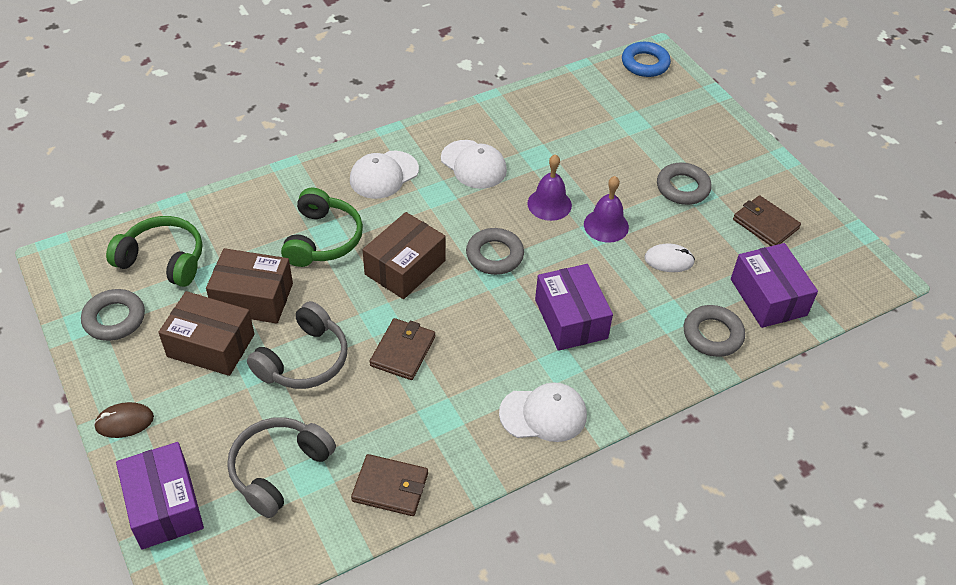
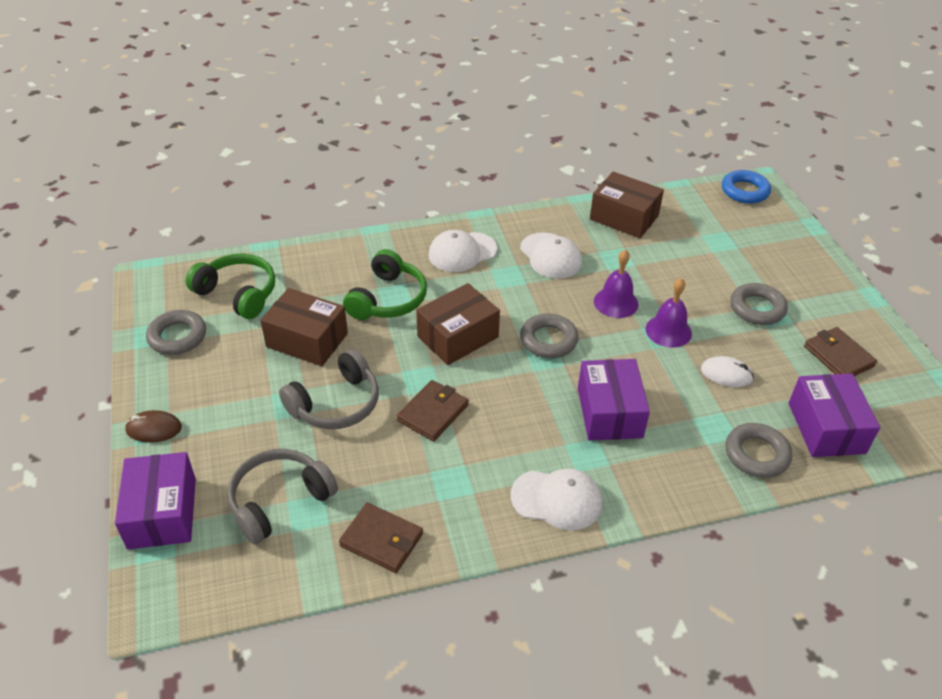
camera: 15 degrees right, 5 degrees down
(211, 345) = (255, 375): brown box -> brown box (624, 217)

